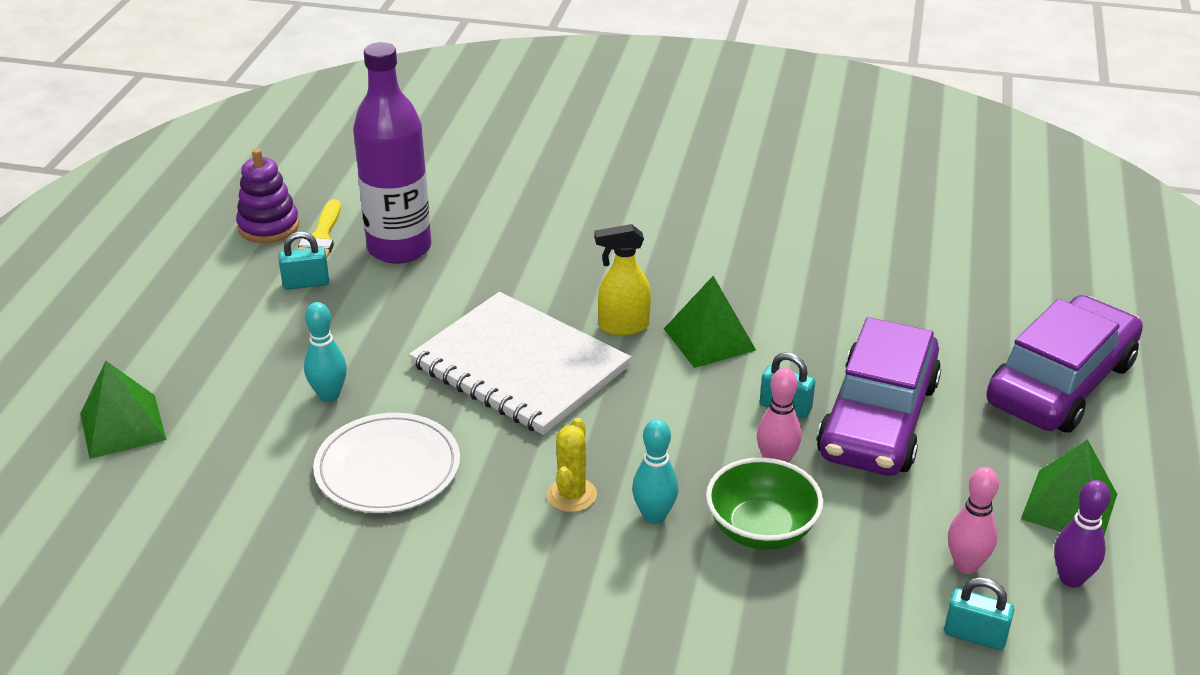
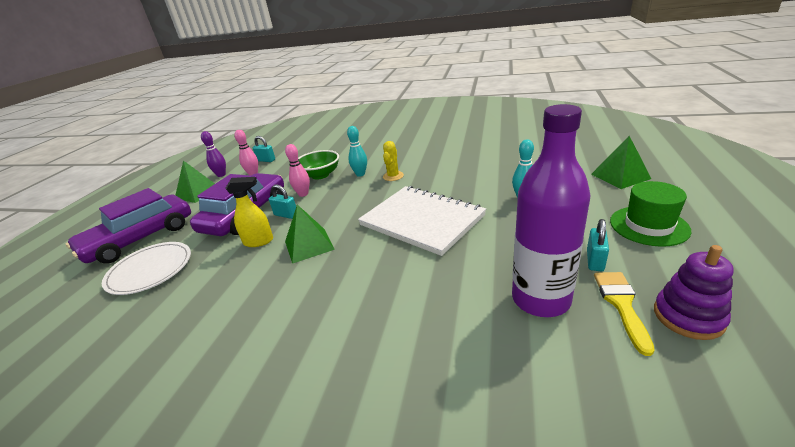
camera: 175 degrees left, 5 degrees down
(192, 323) = (648, 226): none -> green hat
(306, 283) = (595, 260): turquoise padlock -> turquoise padlock turned 60 degrees counterclockwise
(387, 468) = (475, 176): white plate -> white plate (150, 270)
(623, 326) = (359, 248): yellow spray bottle -> yellow spray bottle (259, 241)

